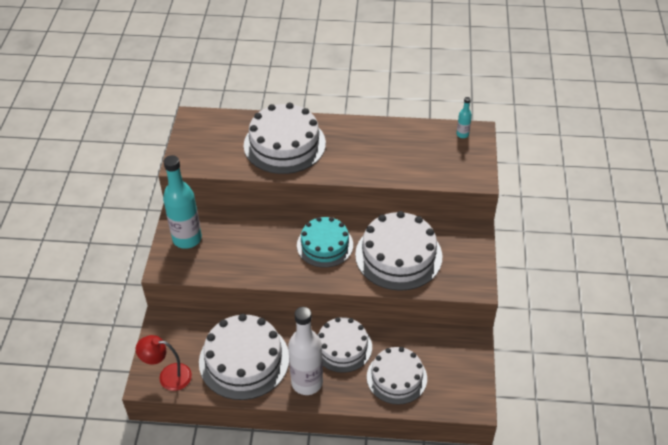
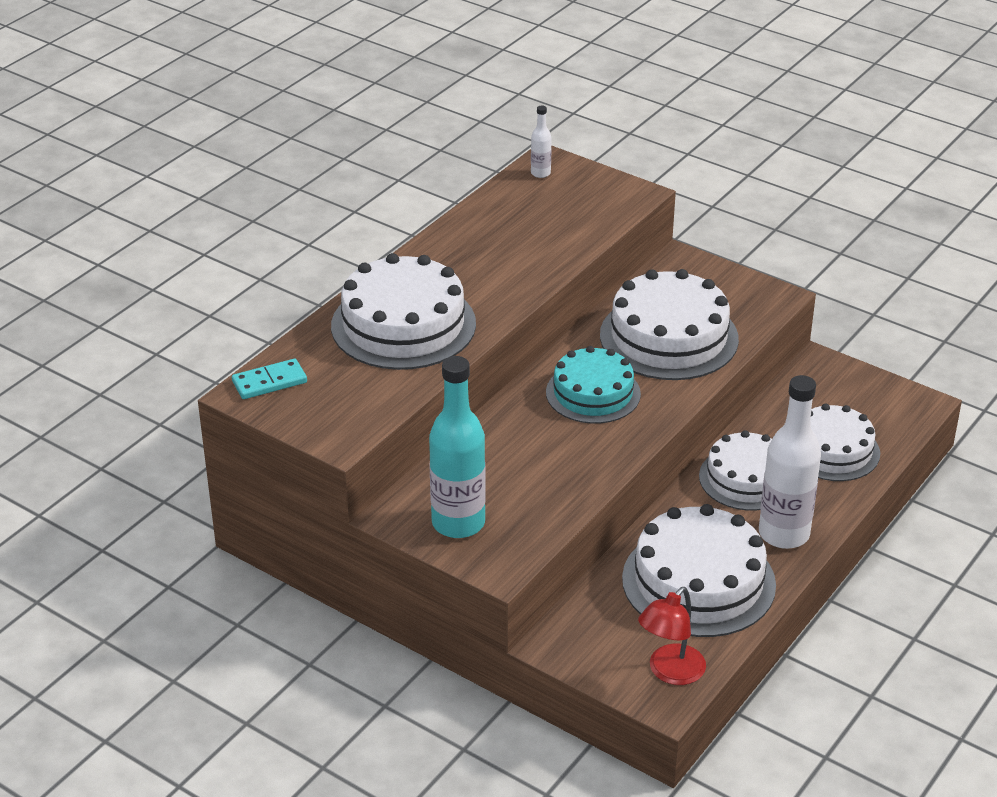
camera: 60 degrees left, 10 degrees down
(206, 121) = (269, 382): none -> turquoise domino
(462, 134) = (540, 173): turquoise bottle -> white bottle

